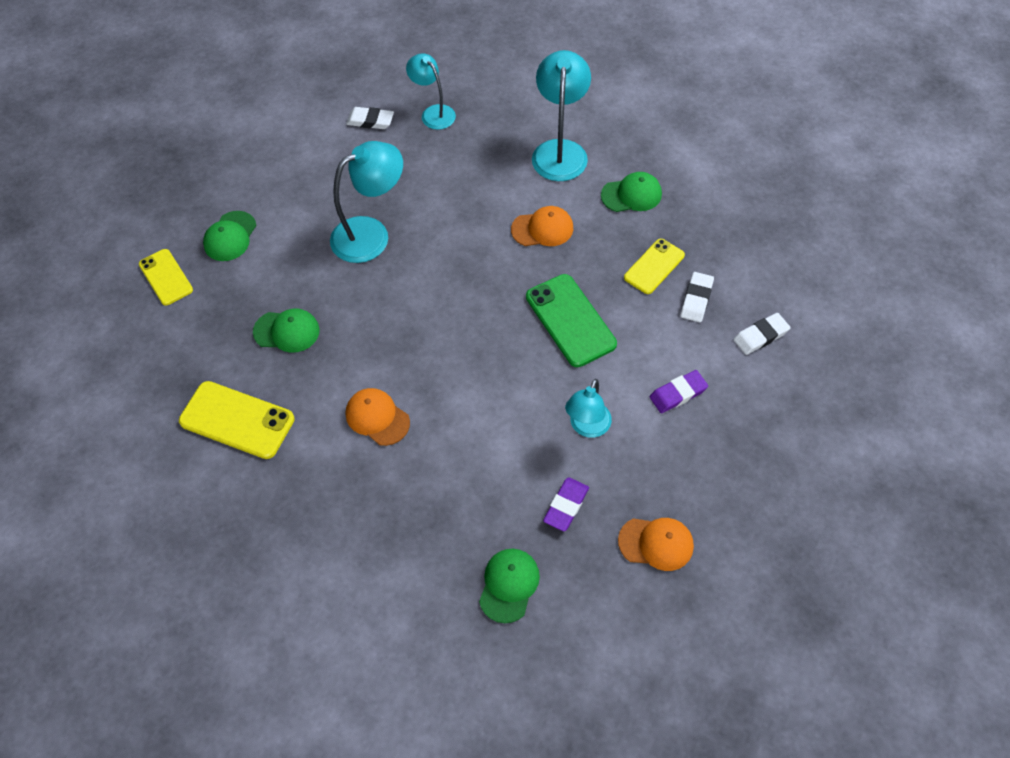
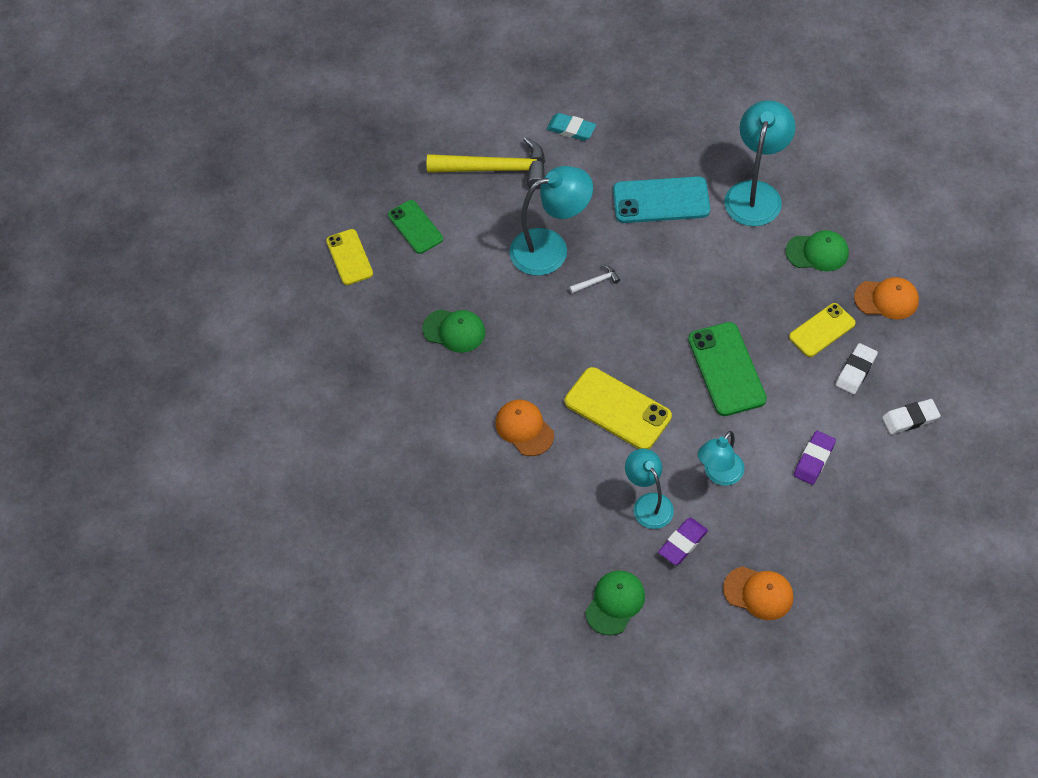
camera: 15 degrees right, 0 degrees up
(230, 236) = (415, 227): green cap -> green phone
(237, 420) = (395, 407): yellow phone -> yellow phone (617, 409)
(302, 169) = (496, 169): none -> yellow hammer
(370, 121) = (571, 129): white eraser -> turquoise eraser
(423, 258) = (596, 281): none -> white hammer
(433, 113) = (636, 131): turquoise lamp -> turquoise lamp (648, 503)
(471, 172) = (661, 200): none -> turquoise phone
(542, 229) = (720, 272): orange cap -> orange cap (886, 299)
(678, 394) = (814, 459): purple eraser -> purple eraser turned 45 degrees counterclockwise

